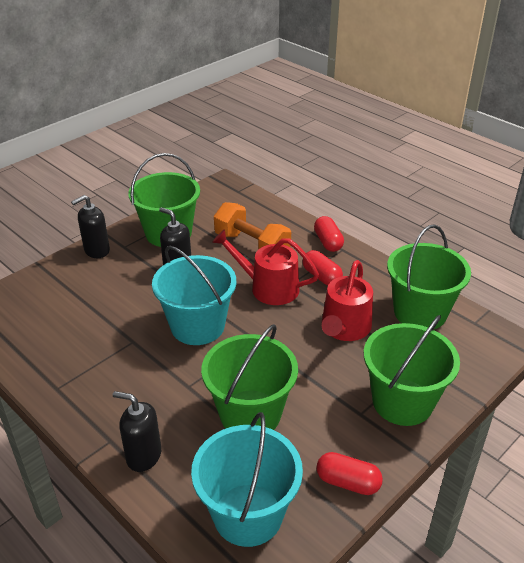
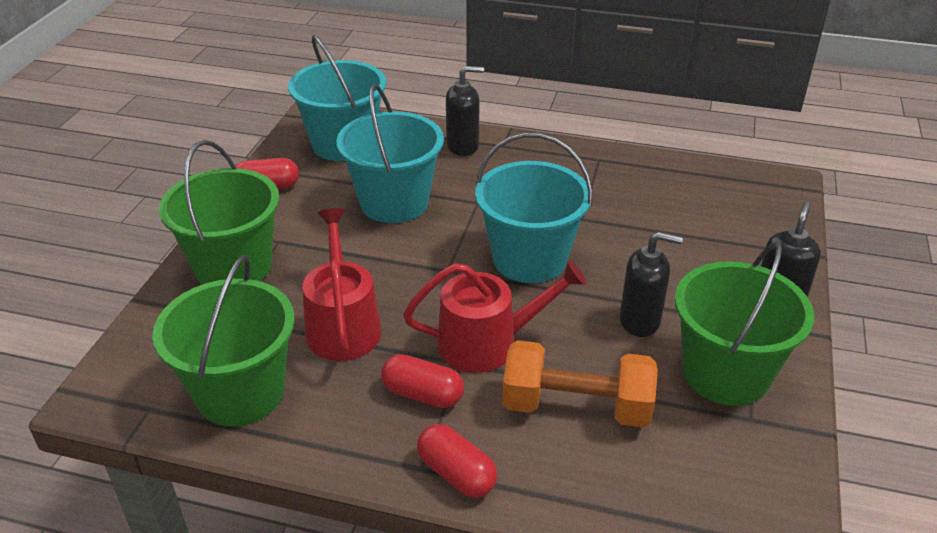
camera: 150 degrees right, 0 degrees up
(250, 414) = (394, 202): green bucket -> turquoise bucket

